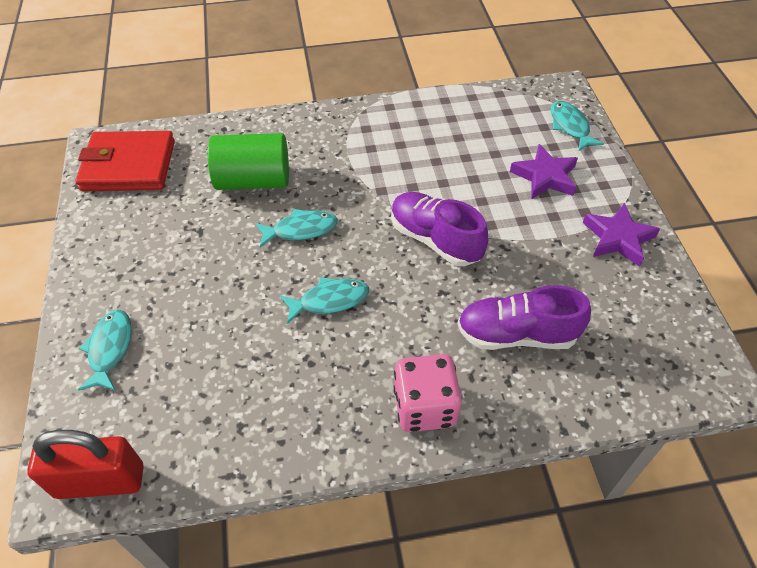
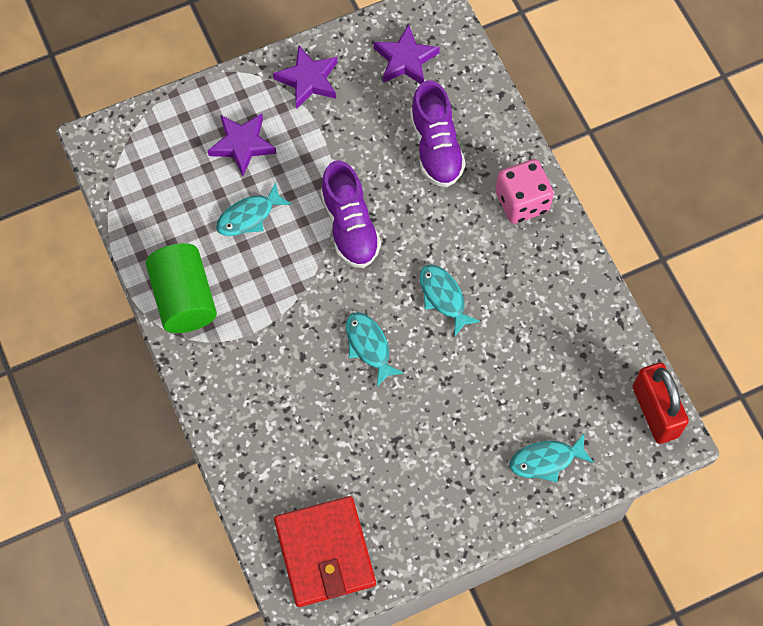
camera: 105 degrees left, 15 degrees up
(253, 180) = (314, 413): green cylinder -> green cylinder (184, 298)
(435, 240) = (350, 226): purple shoe -> purple shoe turned 45 degrees counterclockwise
(570, 126) = (160, 129): turquoise fish -> turquoise fish (249, 216)
(641, 331) = (405, 60): none -> purple star

